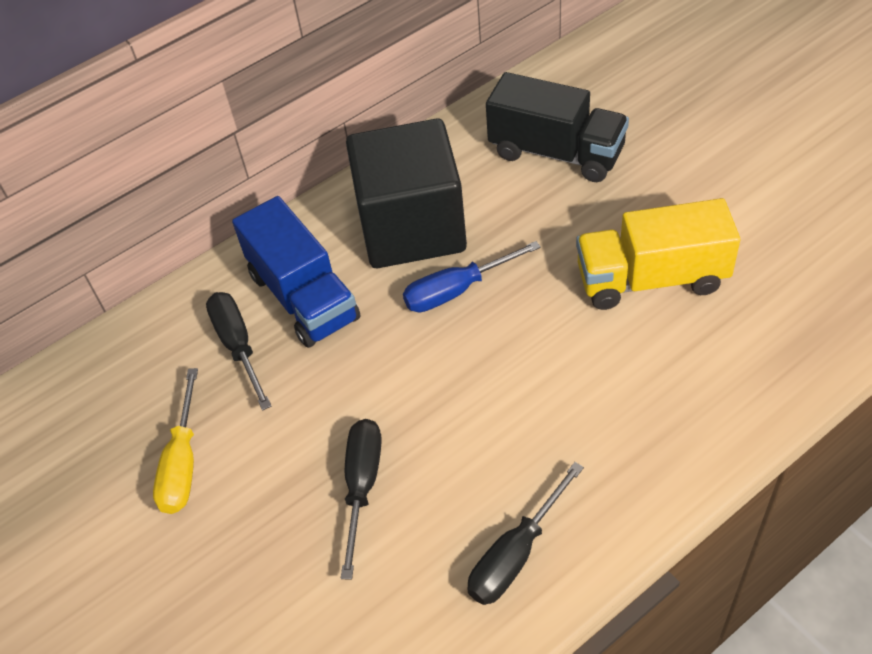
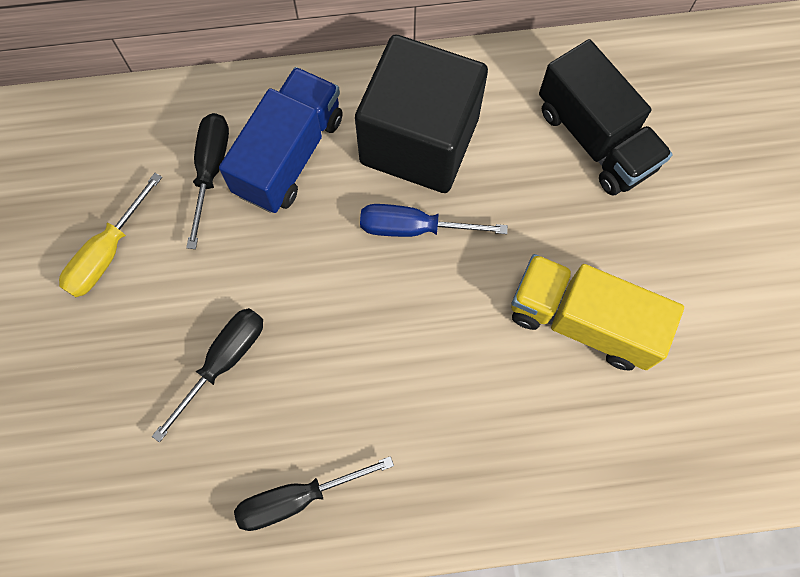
camera: 25 degrees right, 20 degrees up
(303, 297) = (289, 155): blue truck -> blue truck turned 150 degrees counterclockwise

